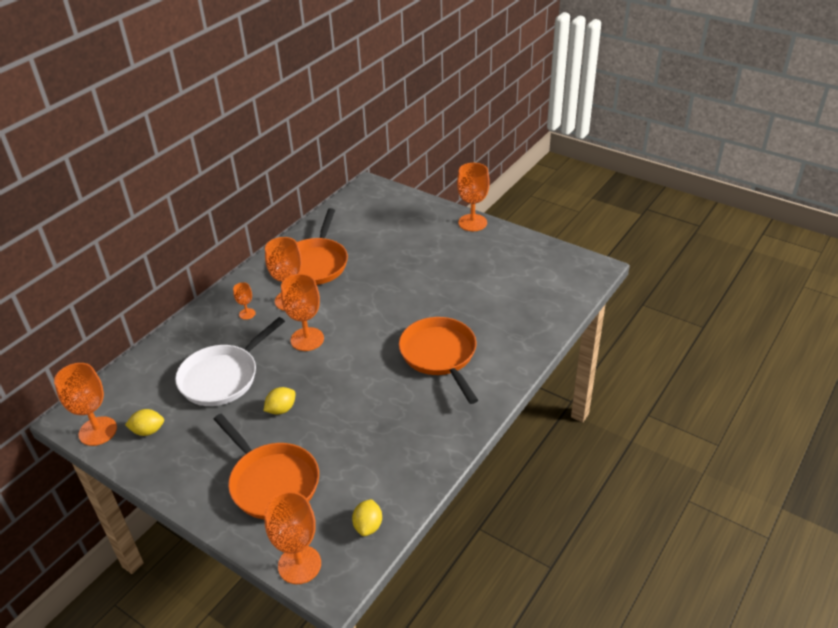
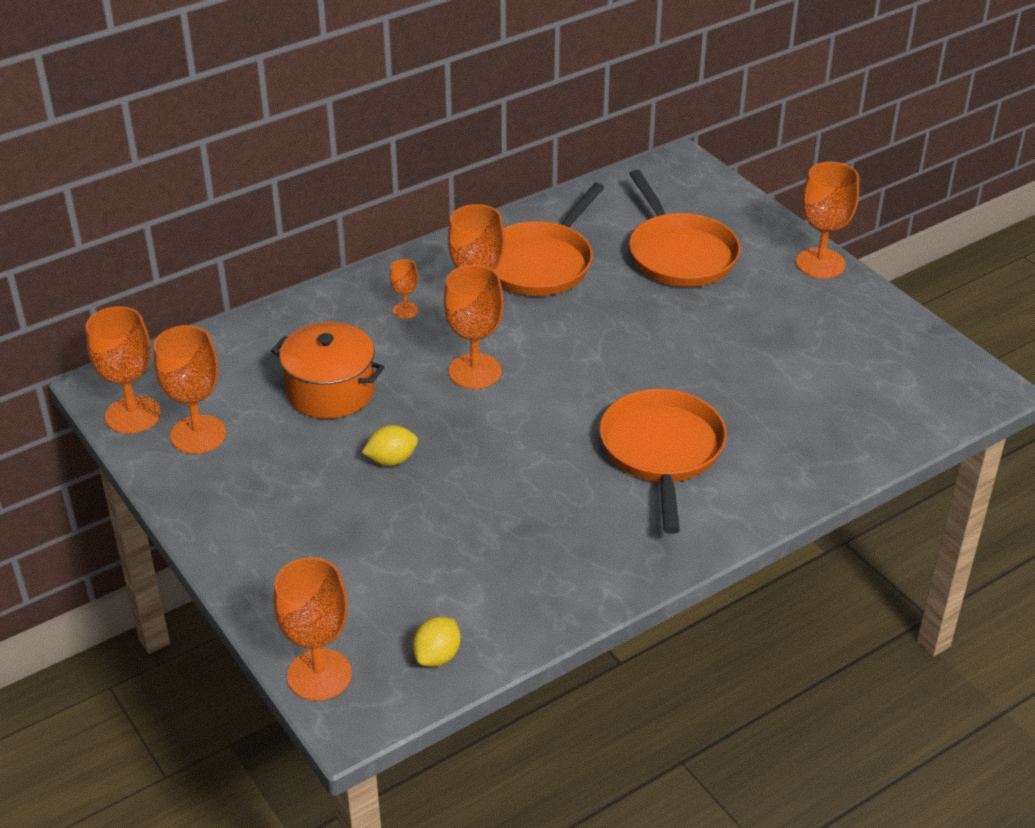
camera: 20 degrees right, 0 degrees up
(148, 431) = (198, 434): yellow lemon -> orange goblet
(223, 377) = (330, 391): white pan -> orange pot
(272, 482) = (332, 555): orange pan -> orange pan (679, 254)

